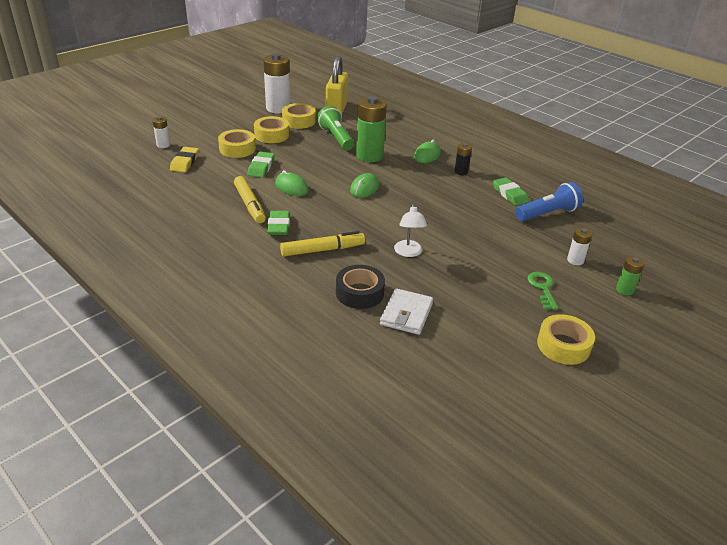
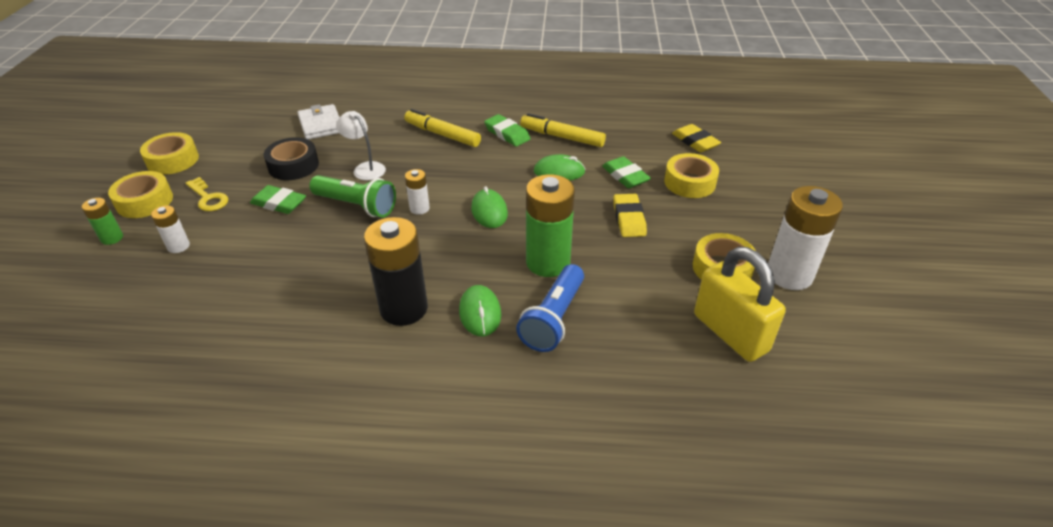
camera: 140 degrees right, 5 degrees up
(163, 145) = (754, 146): white battery -> white battery (419, 208)
(272, 135) = (700, 223): yellow tape -> yellow tape (145, 201)
(300, 151) = (629, 219): none -> yellow eraser
(322, 250) = (442, 134): yellow marker -> yellow marker turned 90 degrees clockwise
(336, 138) = (630, 267): green flashlight -> green flashlight (356, 205)
(359, 293) = (372, 121): black tape -> black tape (293, 166)
(461, 172) = (404, 308): black battery -> black battery, size x2.04
(509, 194) = (306, 305): green eraser -> green eraser (279, 203)
(542, 288) = (208, 198): green key -> yellow key
(547, 213) = (236, 299): blue flashlight -> blue flashlight (554, 319)

